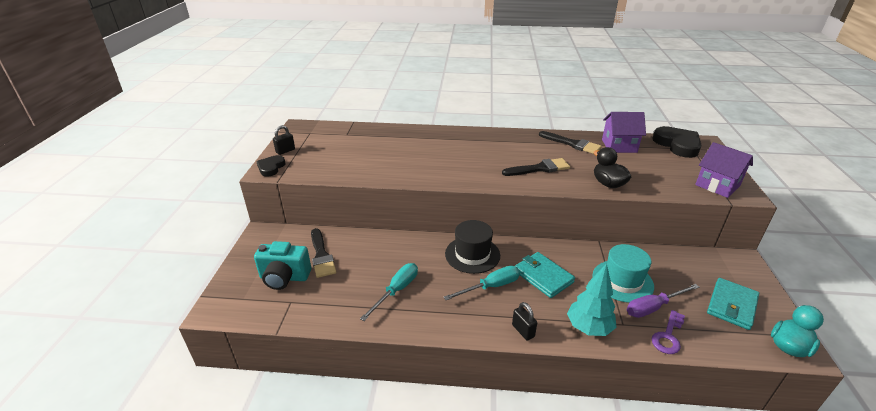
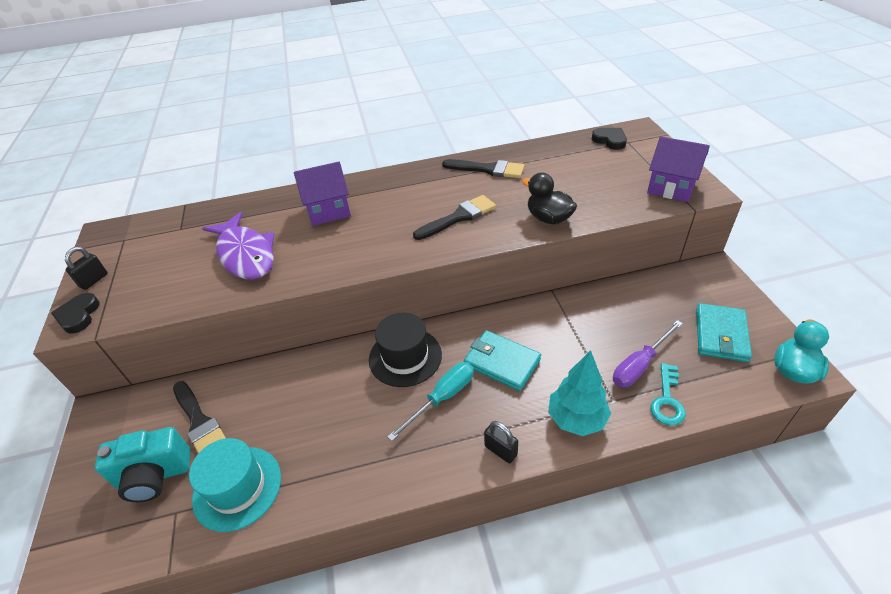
camera: 15 degrees left, 10 degrees up
(384, 158) = (246, 254): none -> purple fish
(396, 291) = (321, 444): turquoise screwdriver -> none
(619, 146) = (544, 158): purple house -> purple house (328, 210)
(622, 281) = (595, 339): turquoise hat -> turquoise hat (237, 487)
(668, 336) = (667, 400): purple key -> turquoise key
(677, 145) = (610, 140): black heart -> black heart, size x0.59

